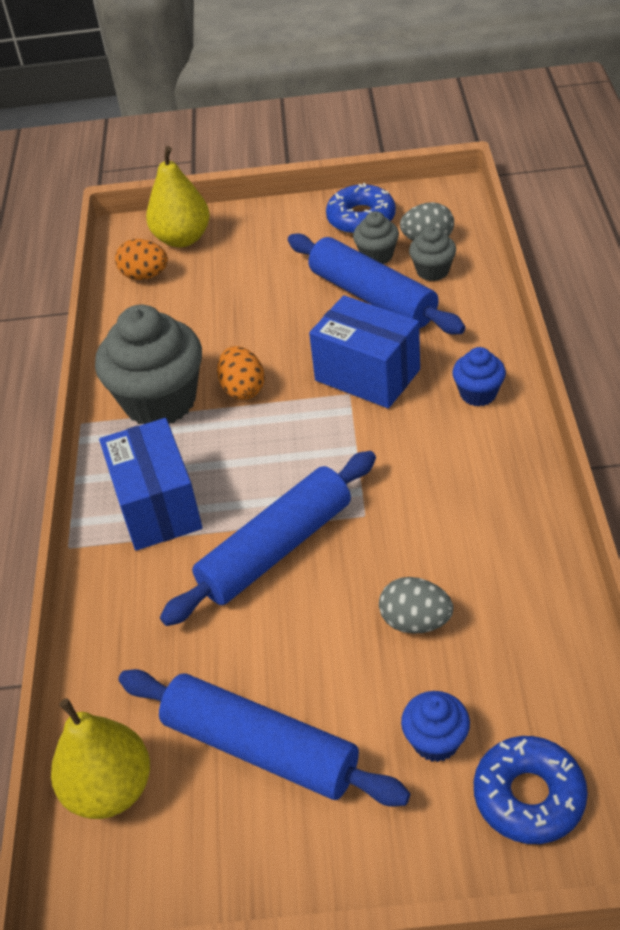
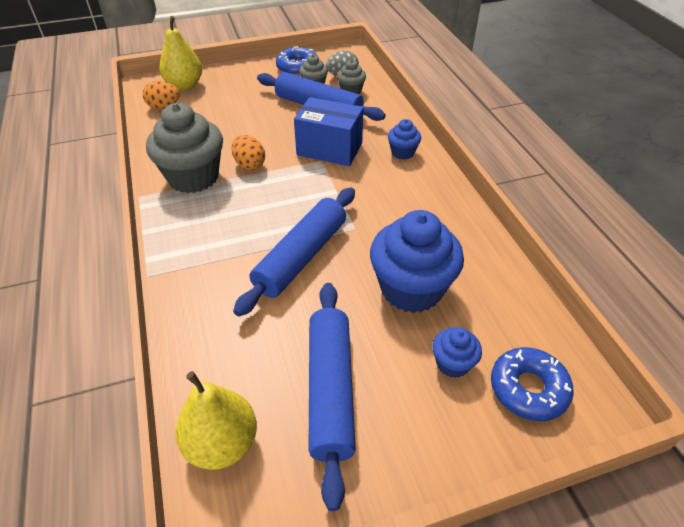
camera: 20 degrees left, 0 degrees up
(157, 506) = (208, 241): blue box -> none
(261, 747) = (331, 390): blue rolling pin -> blue rolling pin turned 75 degrees clockwise
(415, 621) = (411, 289): grey egg -> blue cupcake

